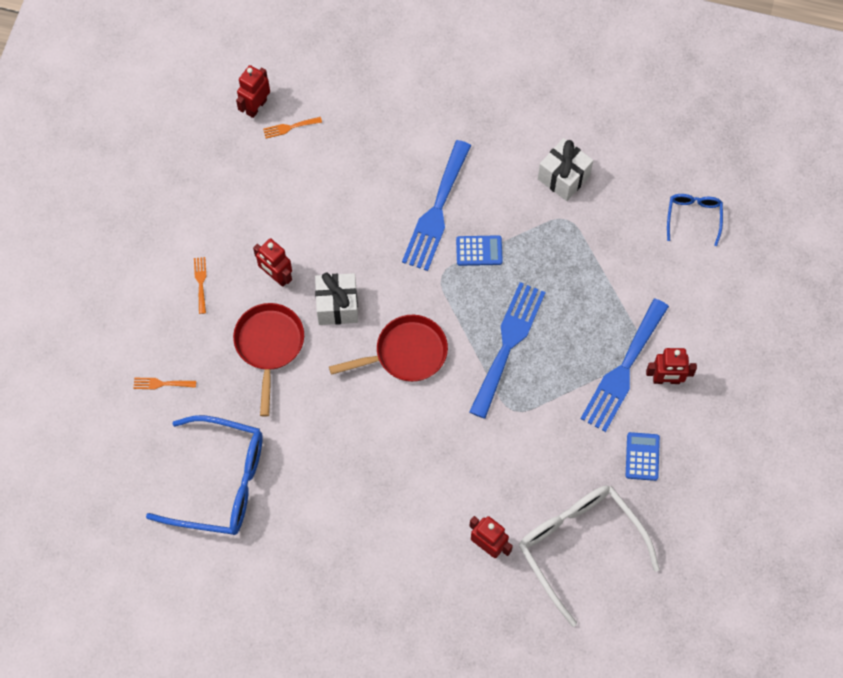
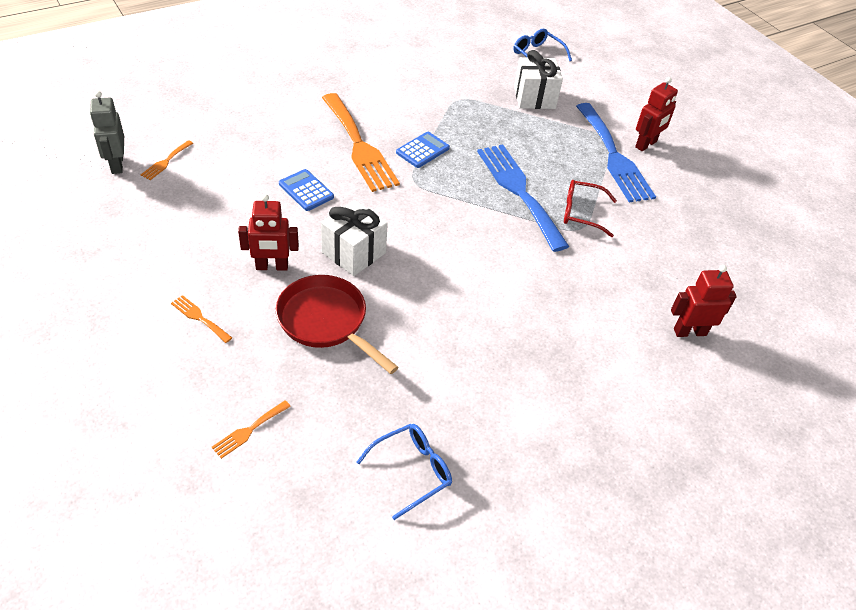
camera: 50 degrees left, 20 degrees down
(221, 482) = (412, 471): blue glasses -> blue glasses, size x0.50
(256, 107) = (117, 164): red robot -> grey robot
(406, 353) = (452, 247): red pan -> none
(436, 211) = (359, 146): blue fork -> orange fork
(532, 399) = (581, 213): none -> red glasses
(563, 177) = (427, 79): white gift -> white gift (534, 98)
(579, 546) = (744, 280): white glasses -> none
(642, 456) = (697, 196): blue calculator -> blue calculator (306, 190)

